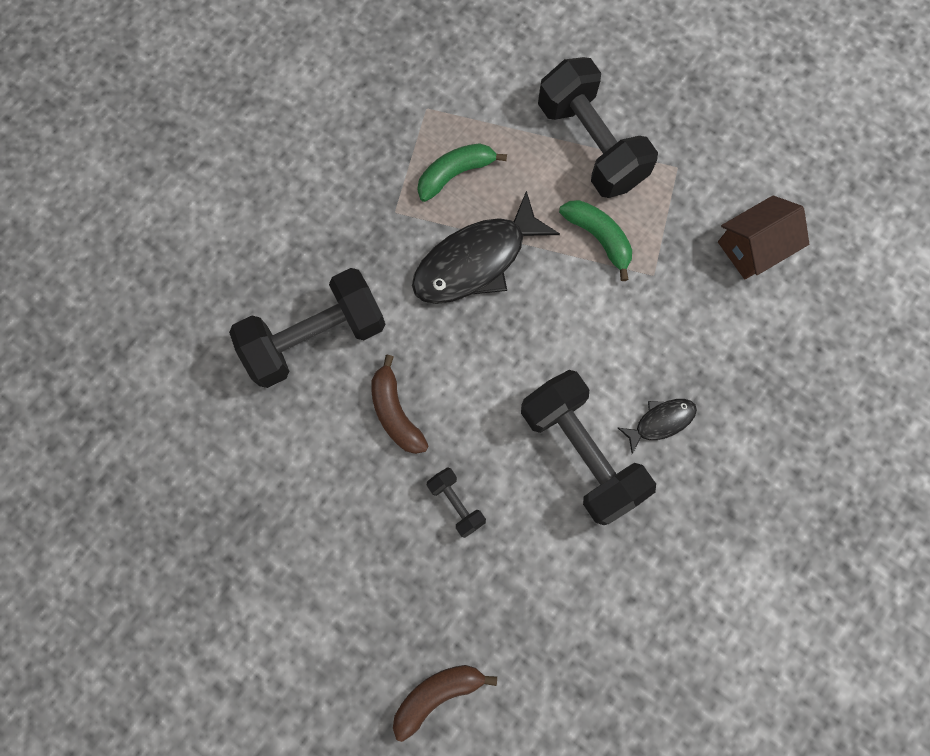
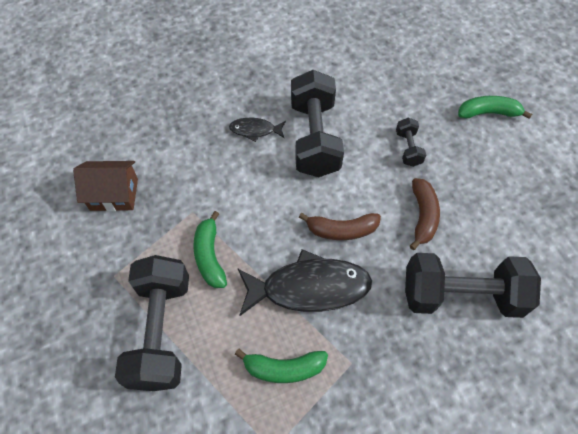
camera: 150 degrees left, 15 degrees down
(375, 630) = (488, 113): none -> green banana
(437, 694) = (464, 72): brown banana -> brown banana (341, 230)

